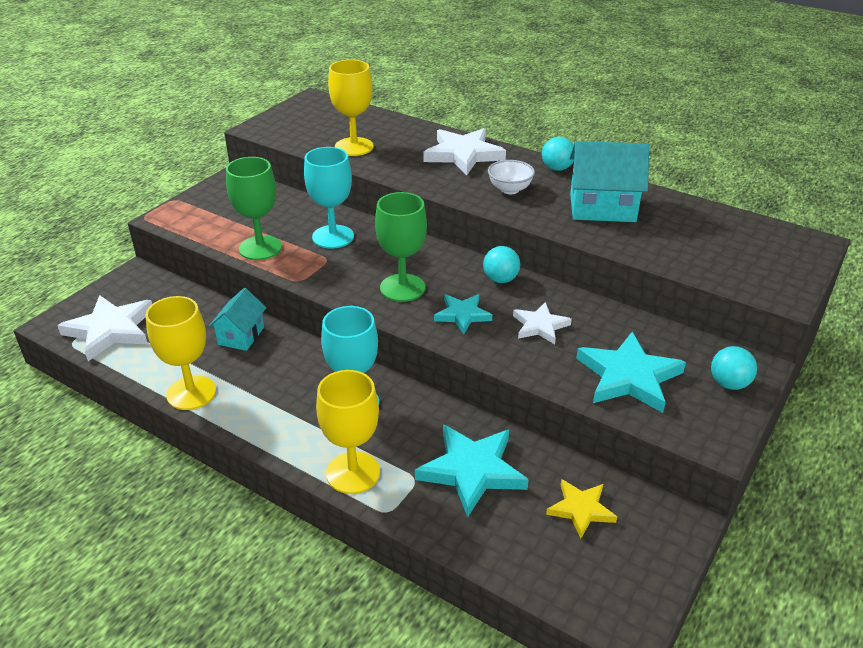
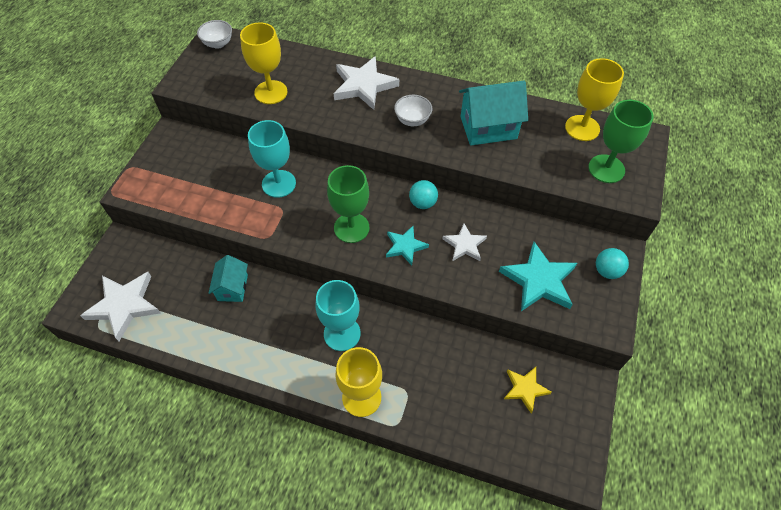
camera: 15 degrees left, 20 degrees up
(191, 393) = (215, 353): yellow goblet -> yellow goblet (582, 128)
(260, 248) = (224, 208): green goblet -> green goblet (606, 169)
(314, 104) = (218, 44): none -> white bowl
(472, 470) = (444, 374): turquoise star -> none
(557, 168) = (442, 88): turquoise ball -> none

